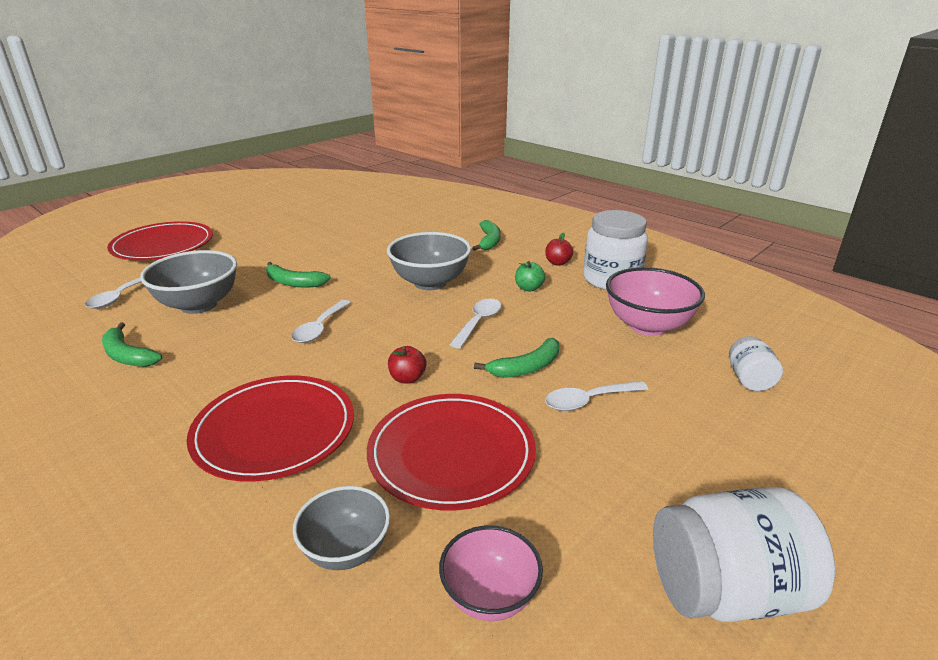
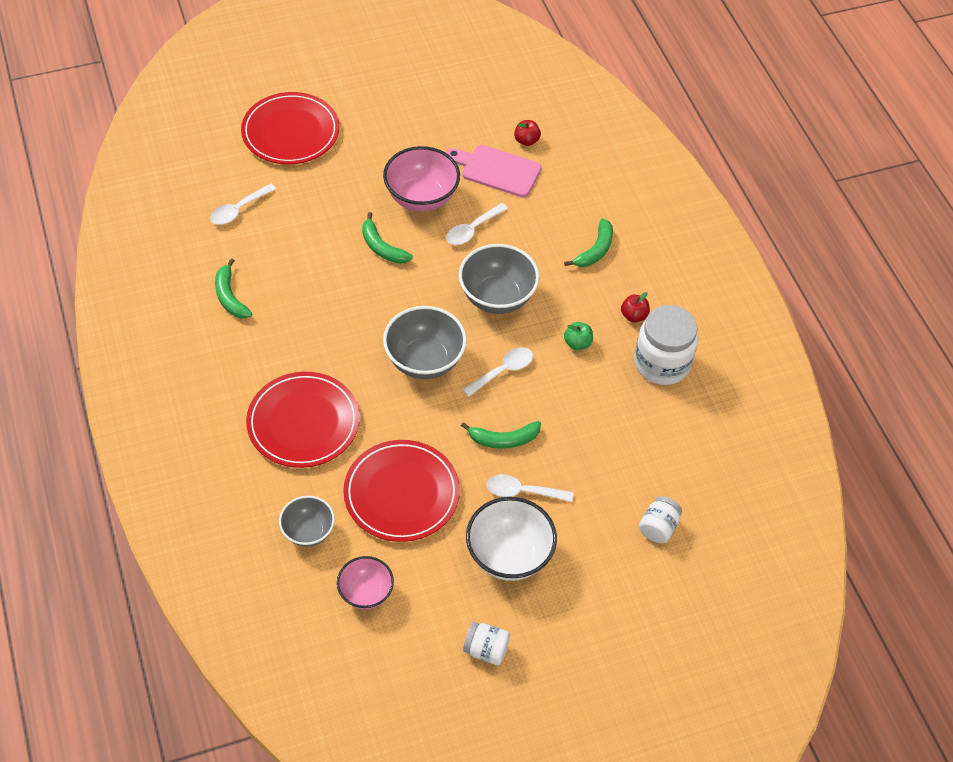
camera: 25 degrees right, 25 degrees up
(199, 305) = (296, 249): grey bowl -> grey bowl (424, 361)
(320, 328) = (377, 323): white spoon -> white spoon (472, 229)
(371, 225) = (497, 170): none -> pink cutting board
(407, 378) = (412, 411): red apple -> red apple (526, 141)
(635, 464) = (509, 555): none -> white bowl
(648, 326) = (637, 437): pink bowl -> pink bowl (421, 198)
(725, 591) = (486, 650): white jar -> white jar, size x0.53

